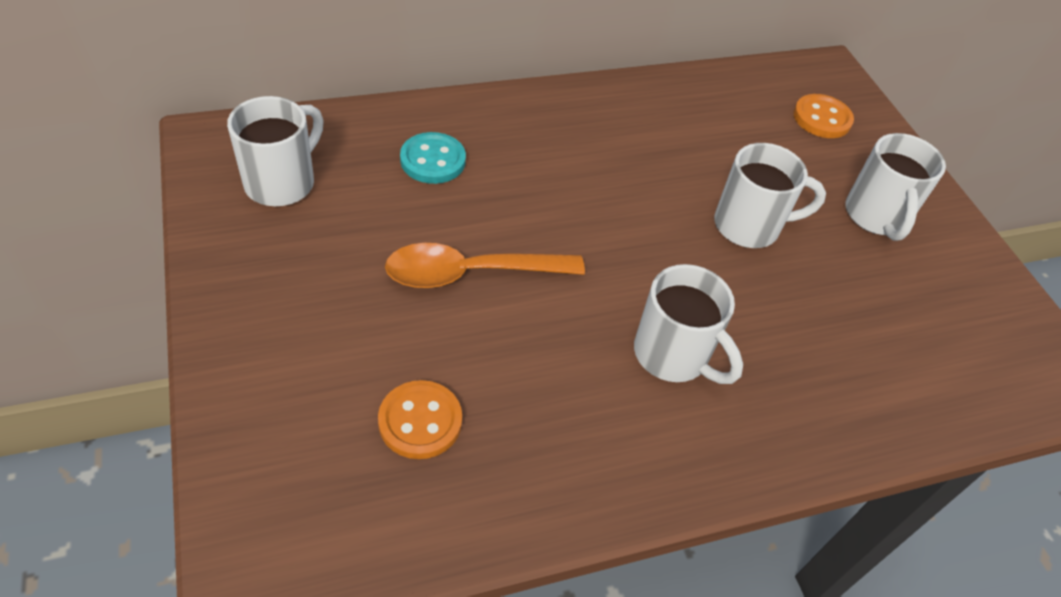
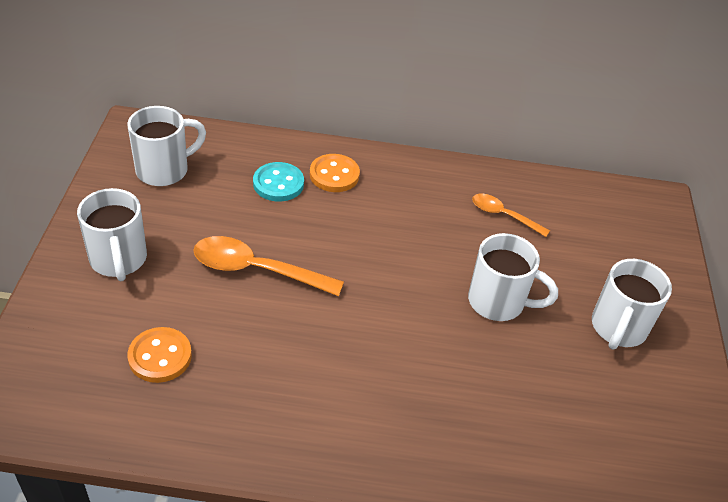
camera: 25 degrees right, 5 degrees down
(673, 355) = (371, 375): white mug -> white mug (118, 260)
(696, 128) = (503, 215): none -> orange spoon
(822, 118) = (622, 237): orange button -> orange button (334, 175)

